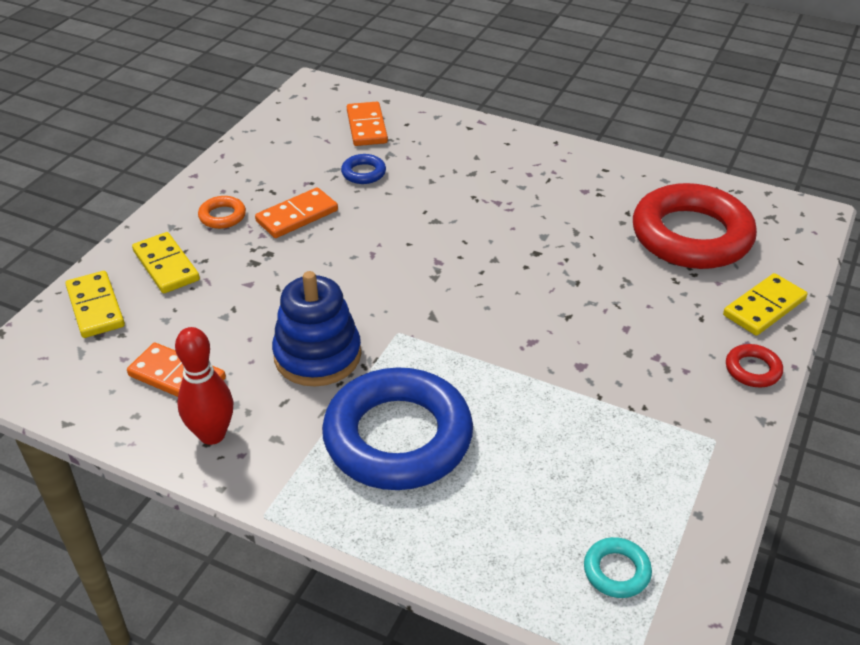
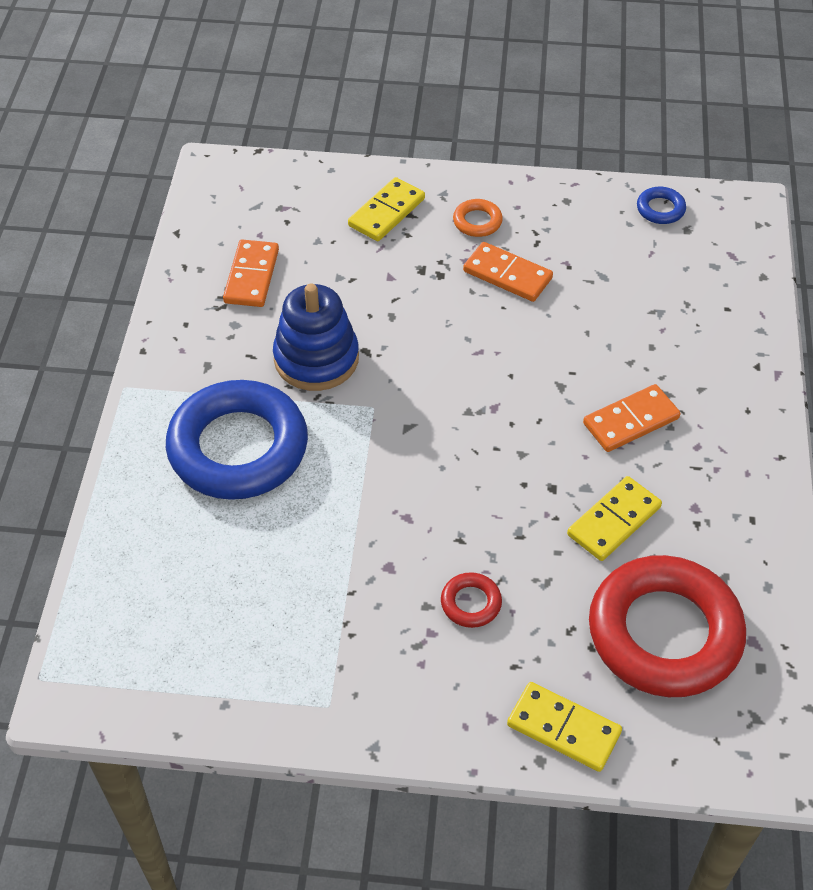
camera: 70 degrees right, 10 degrees up
(96, 307) = (312, 191): yellow domino -> yellow domino (614, 521)
(212, 434) = (196, 323): red bowling pin -> none
(363, 173) = (610, 301): blue ring -> blue ring (660, 209)
(366, 127) = (697, 276): orange domino -> orange domino (630, 421)
(616, 571) = (138, 648): turquoise ring -> none
(752, 370) = (449, 728): red ring -> red ring (471, 603)

